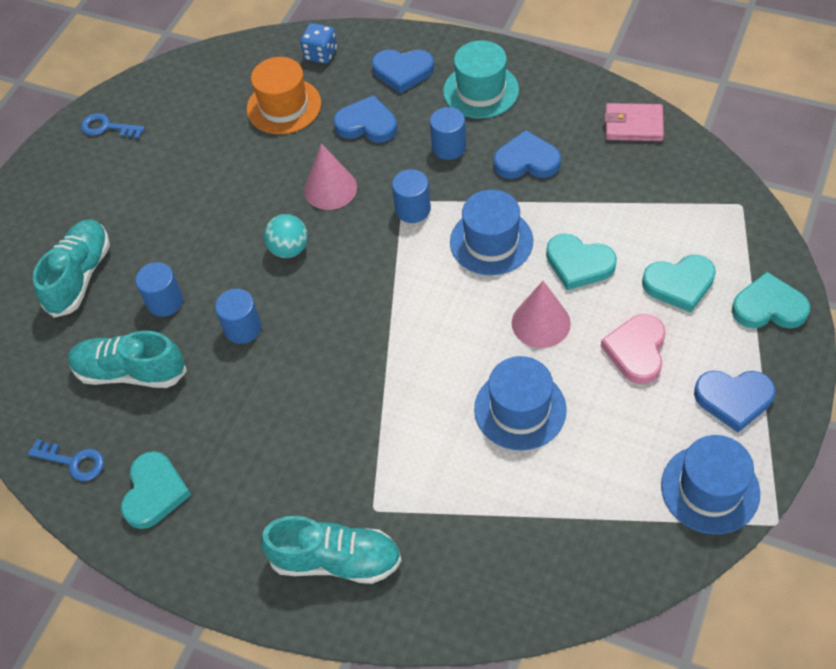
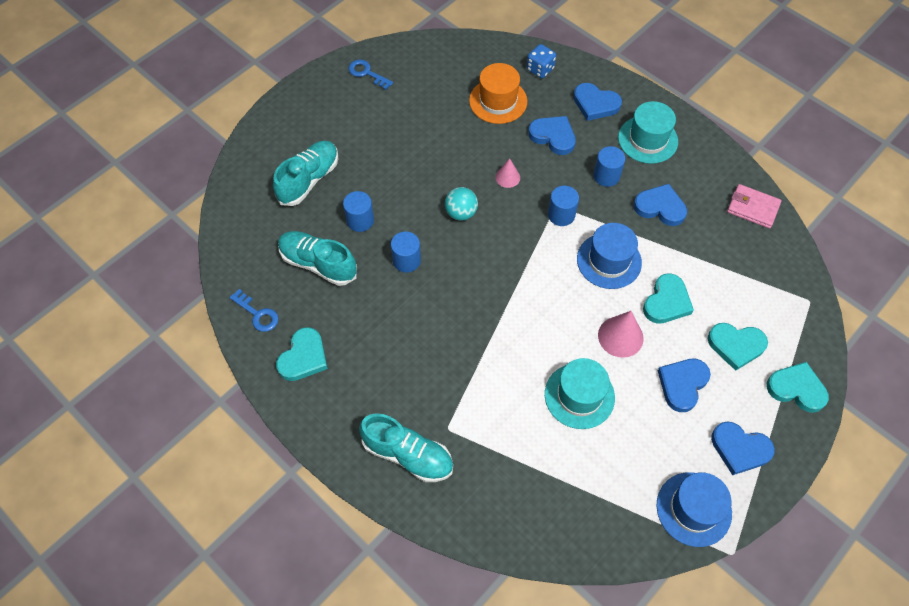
camera: 15 degrees right, 5 degrees up
(330, 189) = (507, 177): pink cone -> pink cone, size x0.61
(520, 409) = (579, 396): blue hat -> turquoise hat
(578, 264) = (666, 302): turquoise heart -> turquoise heart turned 105 degrees counterclockwise
(636, 351) = (682, 384): pink heart -> blue heart

